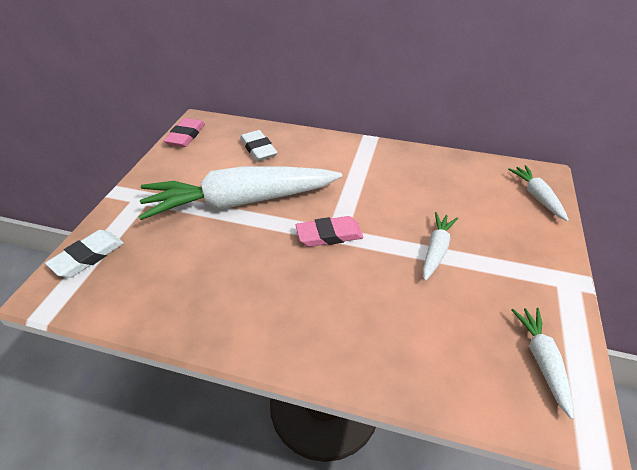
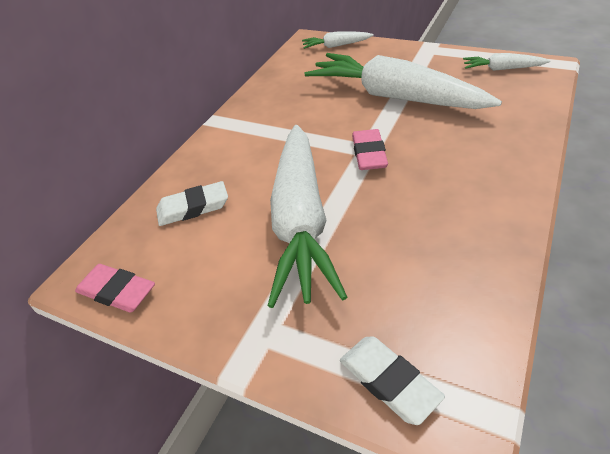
camera: 75 degrees left, 0 degrees up
(436, 250) = (394, 97): white carrot -> white carrot, size x2.29

